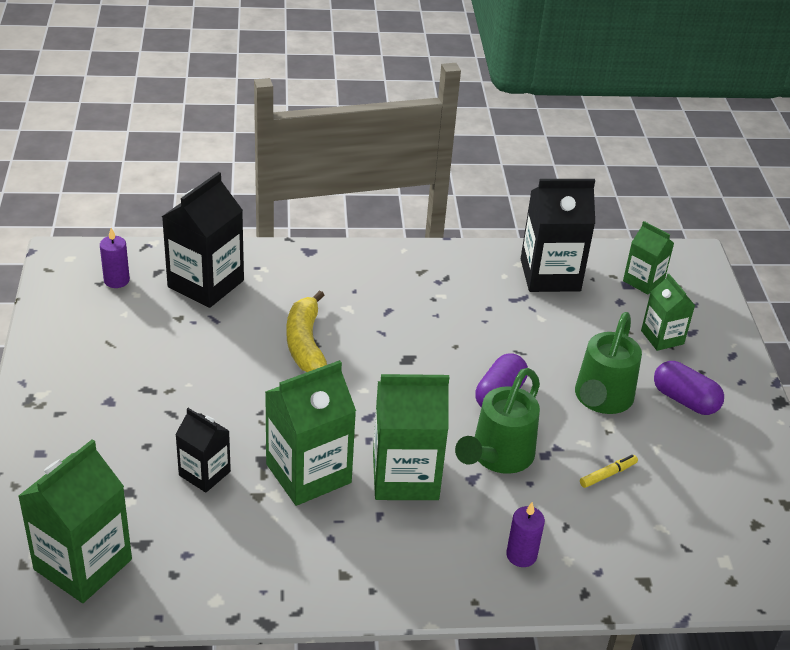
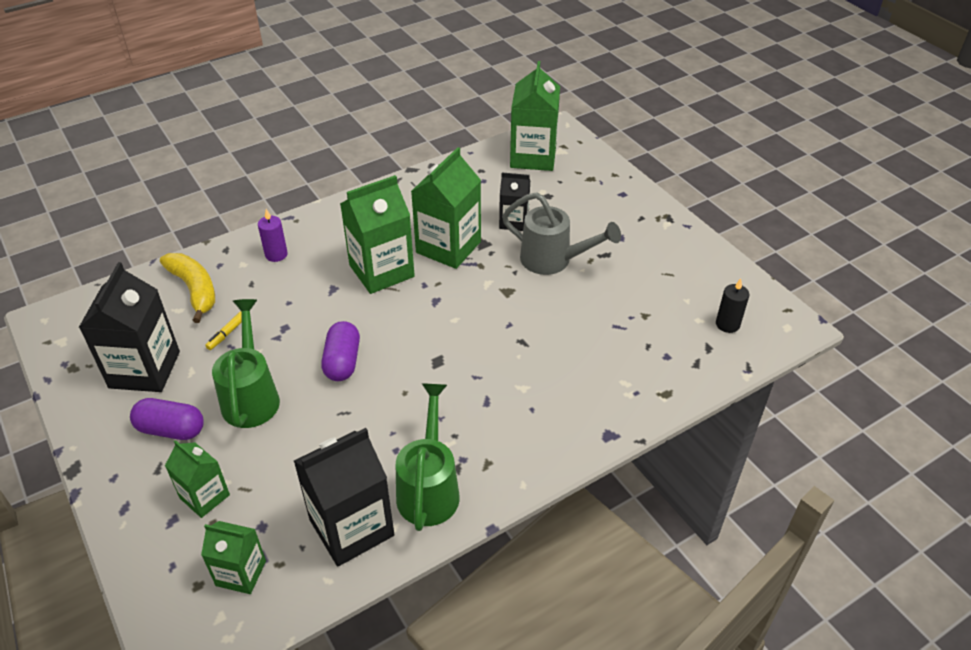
camera: 155 degrees right, 5 degrees up
(116, 280) = (727, 324): purple candle -> black candle
(206, 283) = (659, 355): black carton -> black carton (144, 369)
(208, 406) = (553, 260): none -> grey watering can
(305, 344) = (529, 337): yellow banana -> yellow banana (194, 289)
(498, 457) = (321, 311): green watering can -> green watering can (429, 488)

